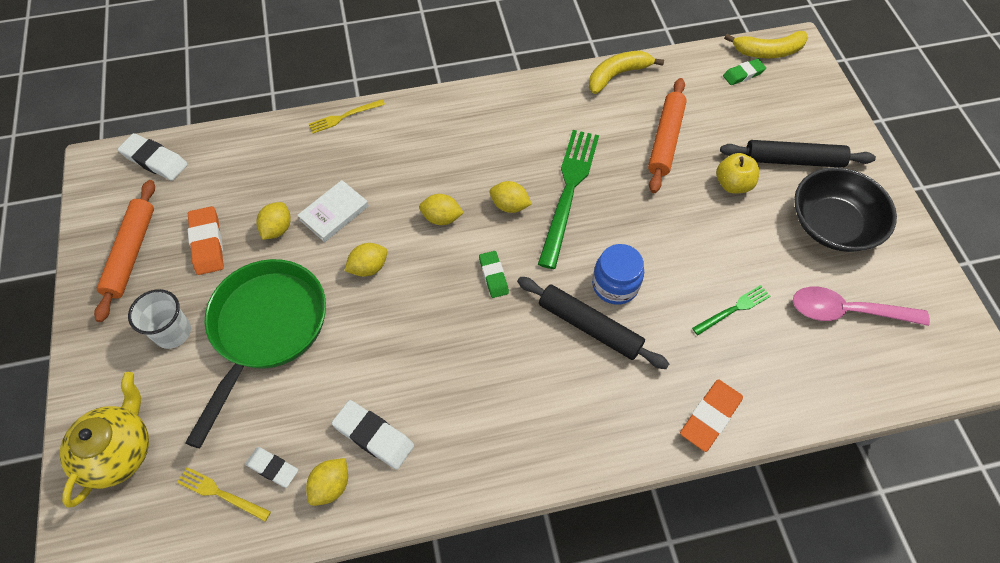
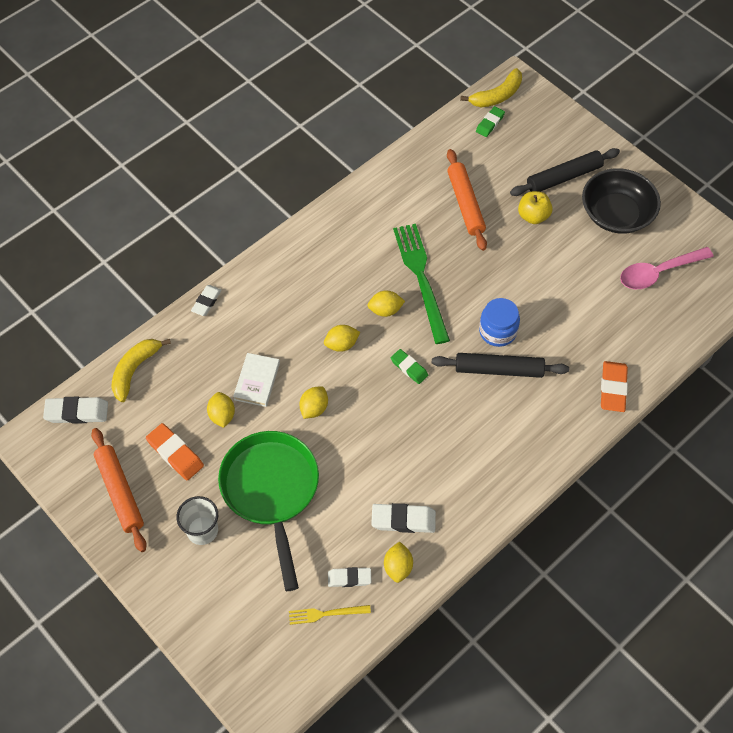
camera: 30 degrees left, 0 degrees up
(118, 451) = (230, 629): yellow teapot -> none
(344, 117) = (206, 302): yellow fork -> white eraser
(617, 75) = (397, 167): yellow banana -> yellow banana (135, 370)
(733, 309) = (586, 308): green fork -> none

